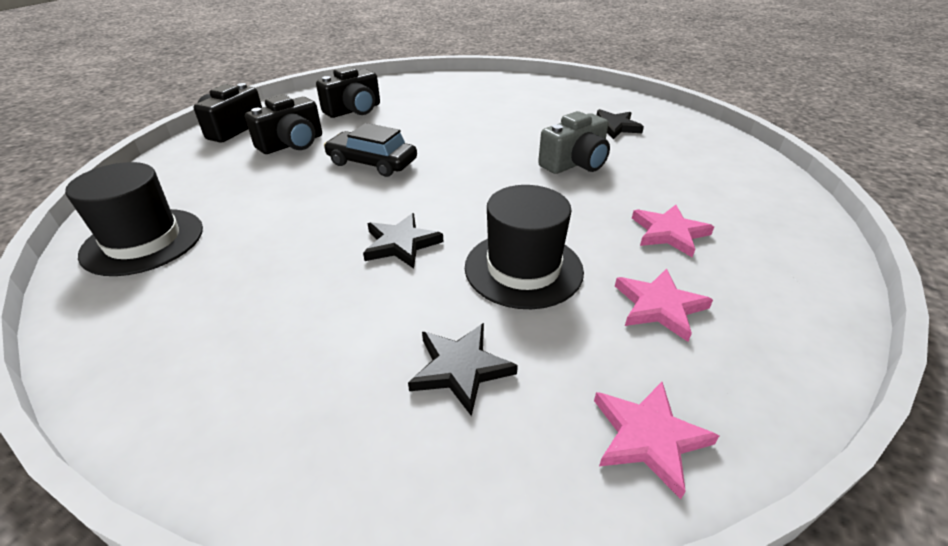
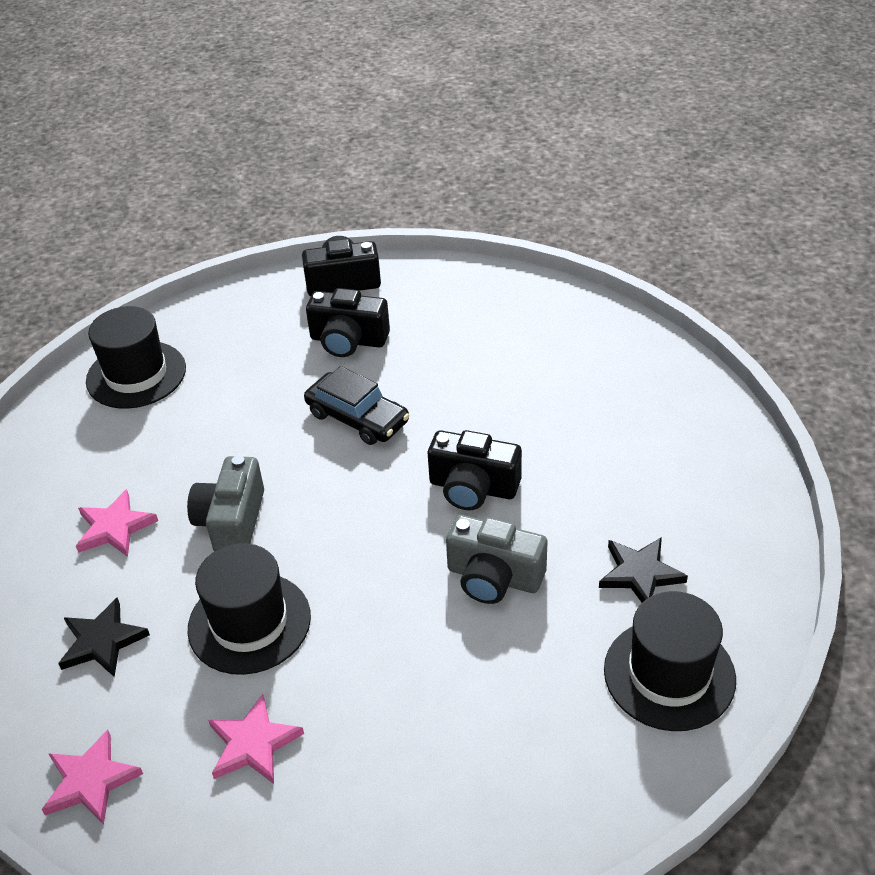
camera: 60 degrees right, 5 degrees up
(354, 110) = (464, 330): black camera -> black camera (473, 488)
(372, 163) = (357, 418): black car -> black car turned 135 degrees clockwise
(401, 244) = (232, 521): black star -> grey camera
(669, 233) = (393, 715): pink star -> pink star (115, 527)
(692, 141) = (669, 674): none -> black hat

